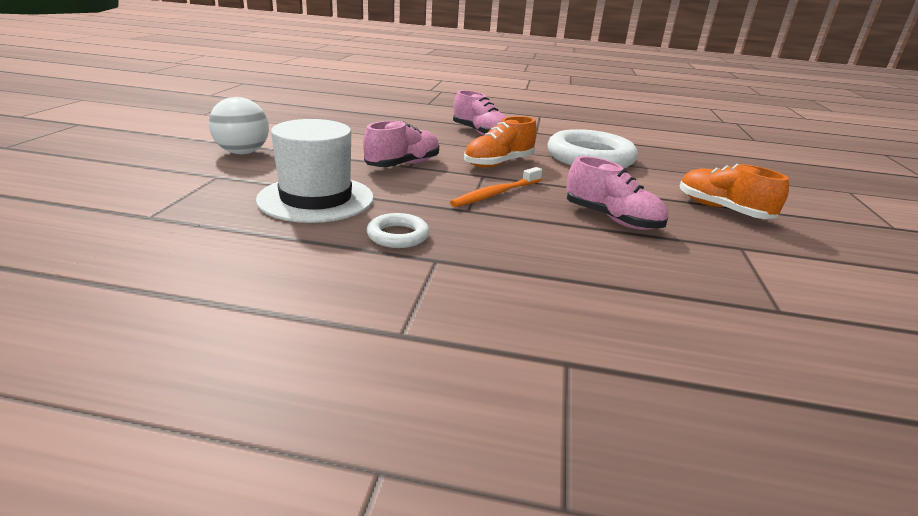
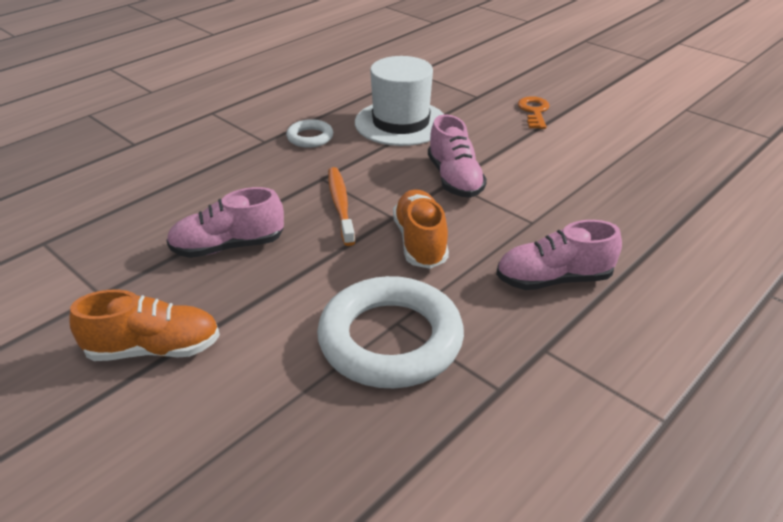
camera: 125 degrees right, 10 degrees up
(242, 152) = (534, 111): white ball -> orange key

